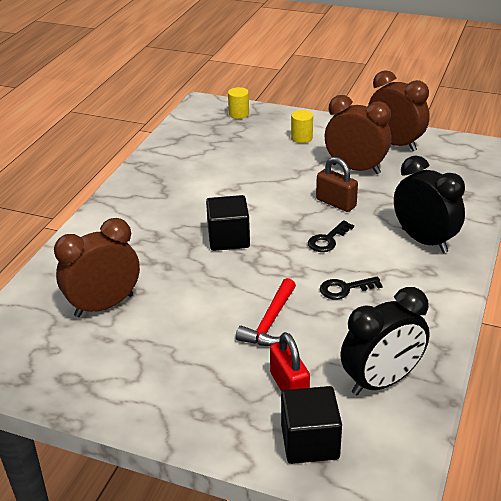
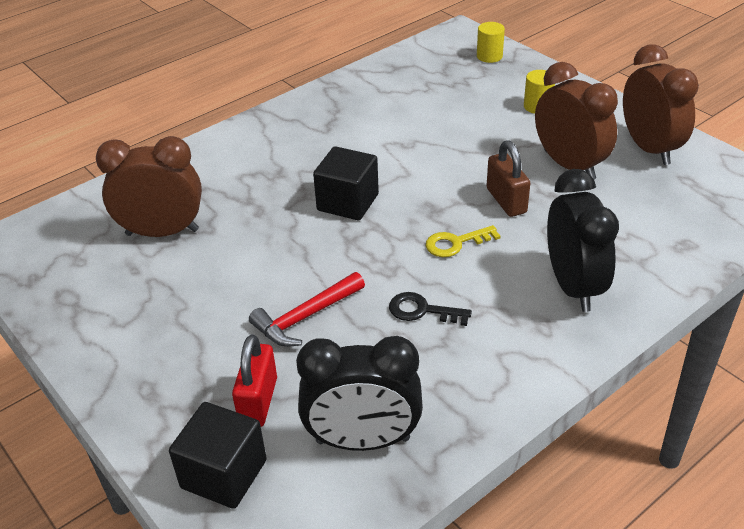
camera: 30 degrees right, 5 degrees up
(327, 240) = (455, 243): black key -> yellow key

